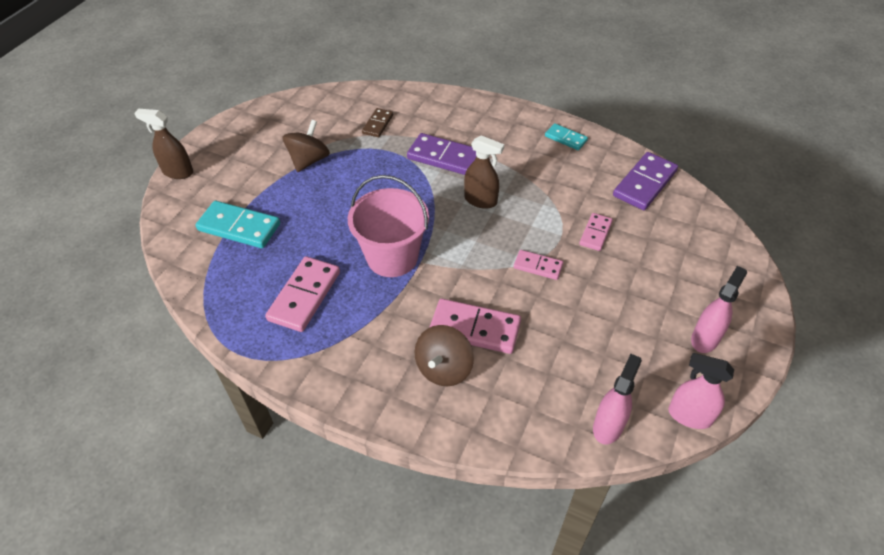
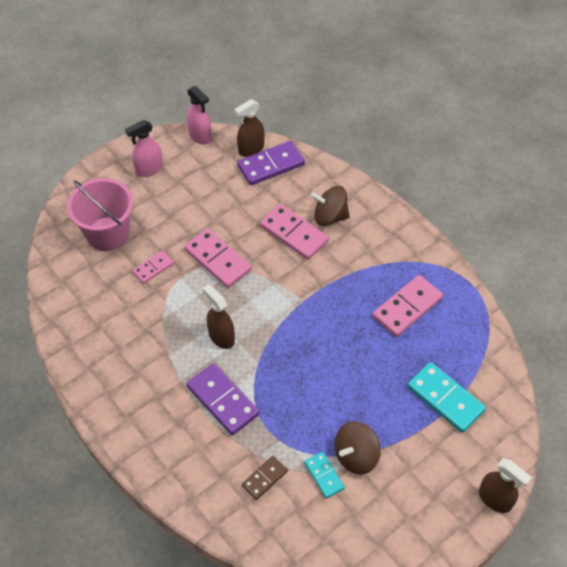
camera: 155 degrees left, 5 degrees up
(392, 257) = (324, 313): pink bucket -> pink bucket (108, 234)
(444, 368) = (330, 216): brown spinning top -> brown spinning top turned 135 degrees counterclockwise
(538, 266) = (218, 260): pink domino -> pink domino, size x1.74
(565, 138) = (96, 373): turquoise domino -> turquoise domino (324, 475)
(608, 426) = (251, 149): pink spray bottle -> brown spray bottle
(645, 183) = (74, 295): purple domino -> purple domino (271, 165)

